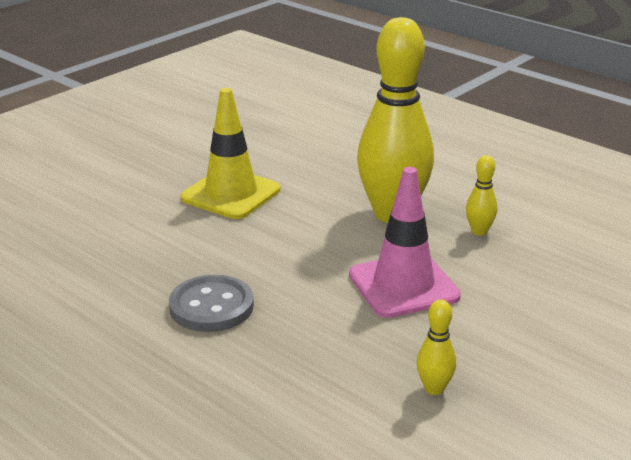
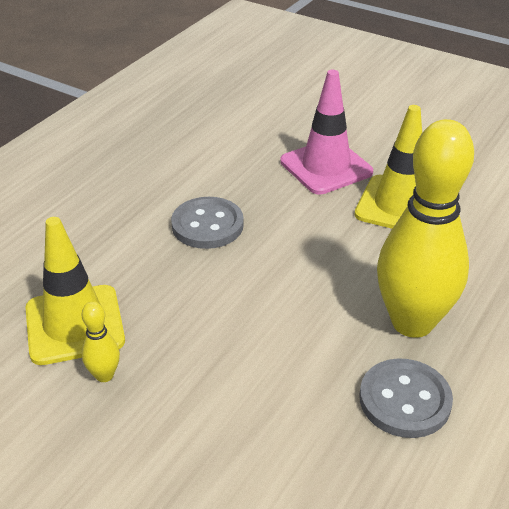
camera: 80 degrees right, 10 degrees up
(353, 409) = (74, 324): none -> yellow traffic cone
(403, 286) = (270, 342): pink traffic cone -> pink traffic cone (326, 167)
(479, 231) = (404, 400): yellow bowling pin -> grey button

